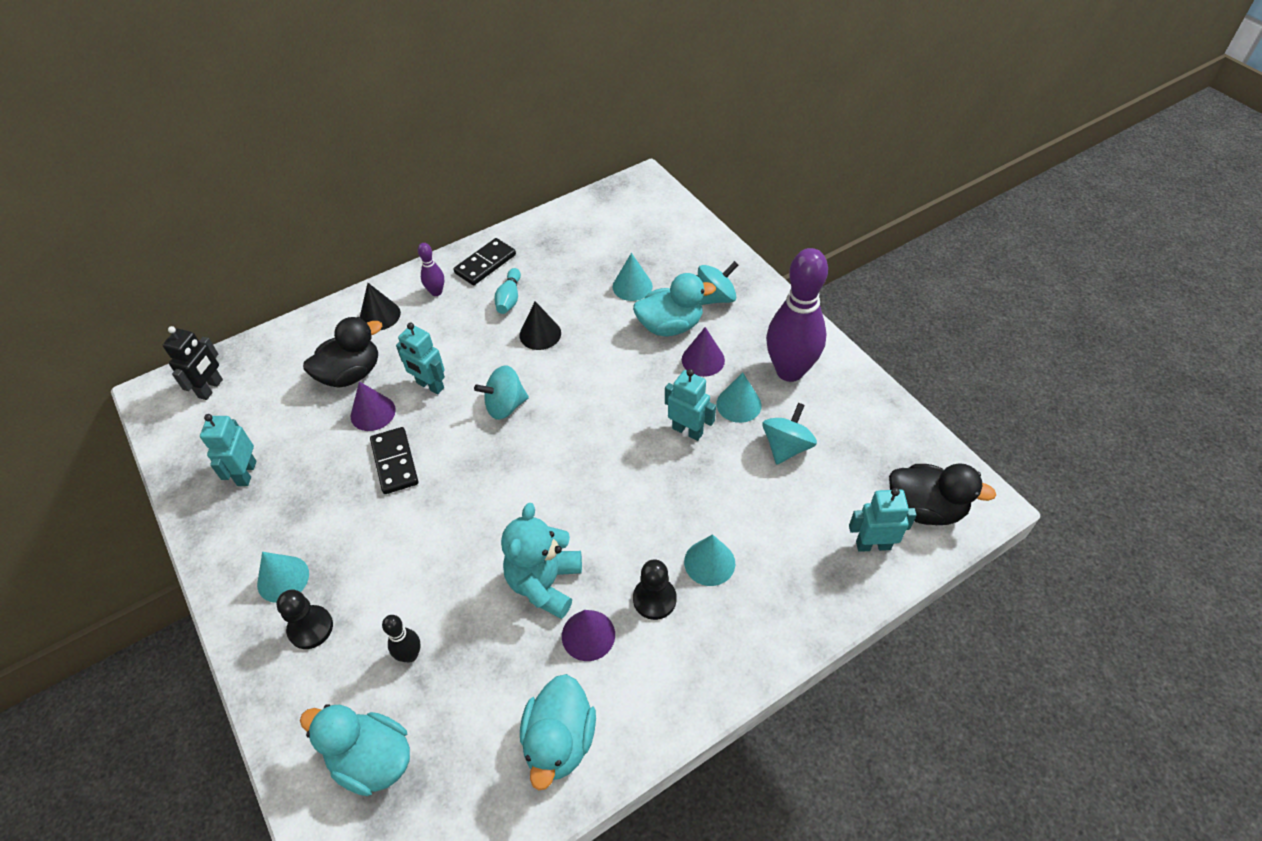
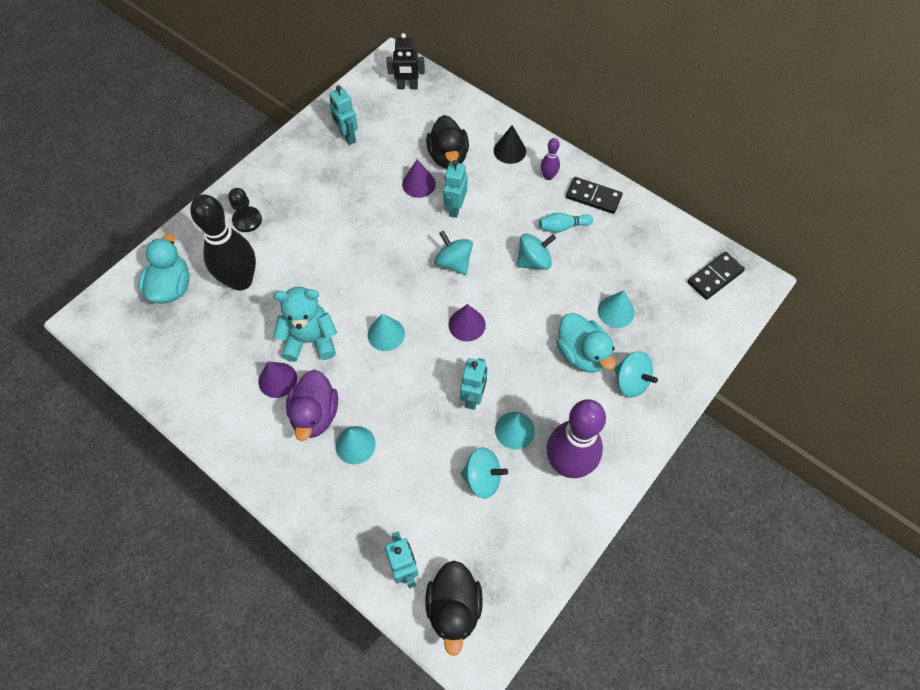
camera: 70 degrees right, 10 degrees up
(246, 473) = (347, 137): turquoise robot -> turquoise robot turned 105 degrees counterclockwise
(283, 579) = (277, 191): turquoise cone -> turquoise cone (386, 334)
(351, 374) = (448, 157): black duck -> black duck turned 45 degrees clockwise
(395, 462) = (381, 214): black domino -> black domino (715, 277)
(410, 655) = (241, 281): black bowling pin -> black bowling pin, size x2.28
(540, 334) = (533, 261): black cone -> turquoise spinning top
(559, 741) = (201, 386): turquoise duck -> none
(654, 599) = (315, 415): black pawn -> purple duck
(703, 359) = (553, 389): purple cone -> purple cone (467, 324)

